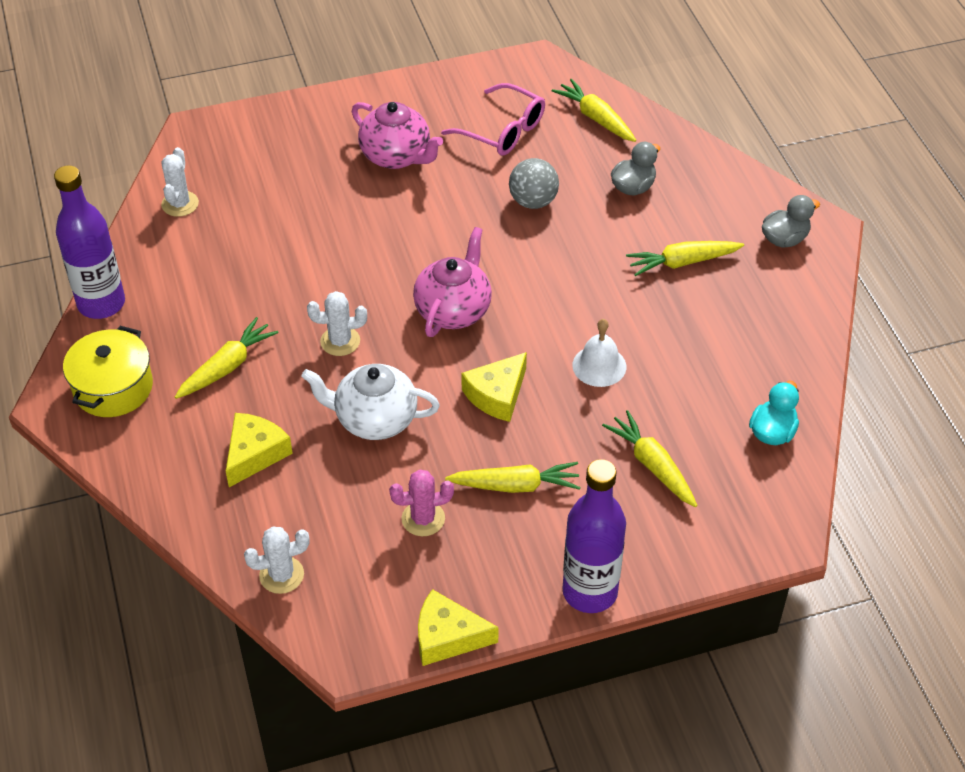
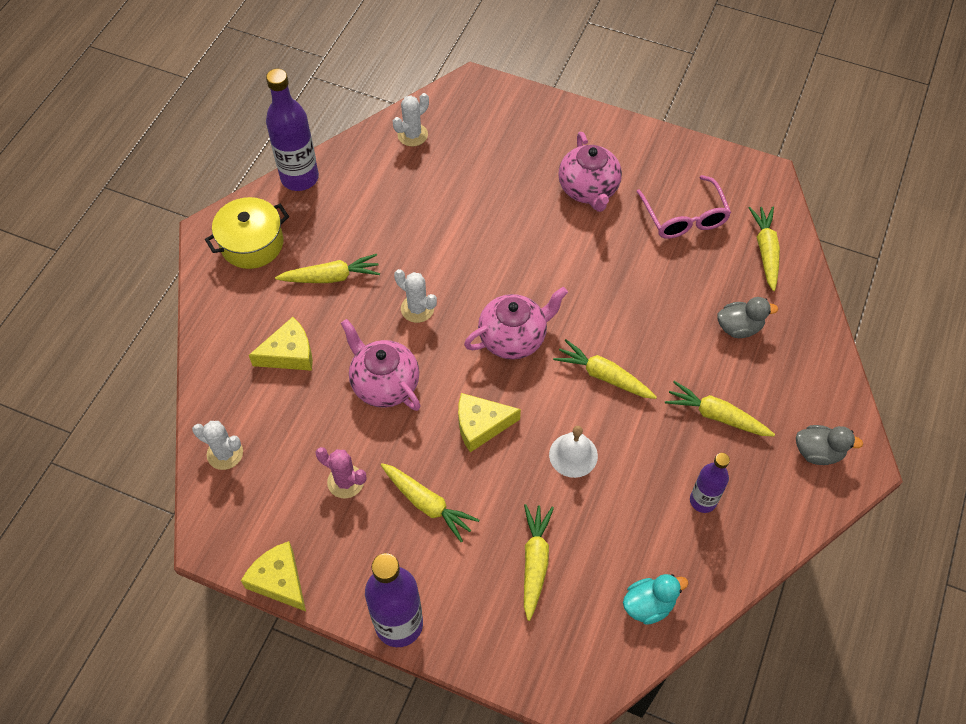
camera: 40 degrees right, 10 degrees up
(374, 419) = (384, 384): white teapot -> pink teapot
(533, 201) = (652, 289): grey ball -> none
(561, 291) = (603, 376): none -> yellow carrot
(735, 330) = (703, 501): none -> purple bottle

